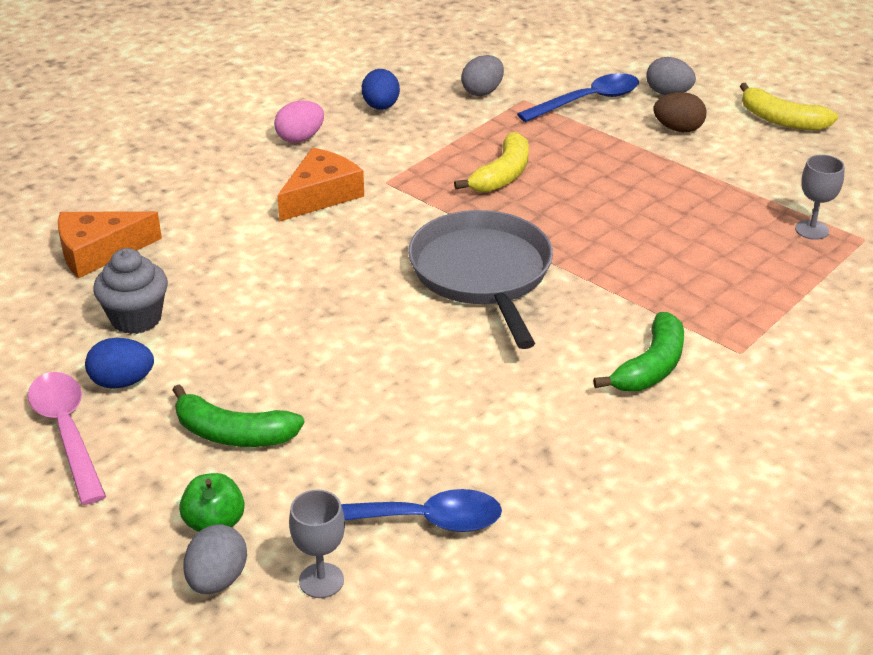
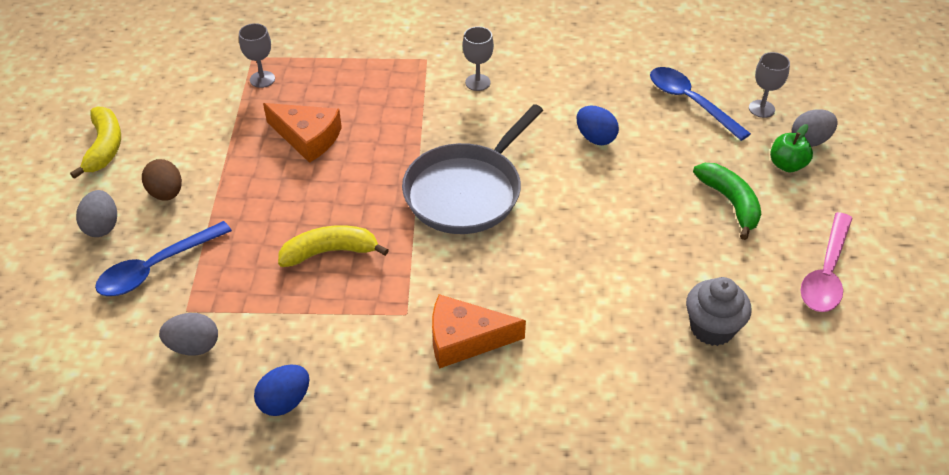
camera: 130 degrees left, 10 degrees up
(99, 252) = (682, 419): orange cheese -> orange cheese (307, 137)
(122, 382) = (764, 284): blue egg -> blue egg (595, 138)
(300, 138) = (394, 420): pink egg -> none
(587, 101) = (156, 268): blue spoon -> blue spoon turned 60 degrees counterclockwise
(651, 367) = (477, 82): green banana -> grey goblet

